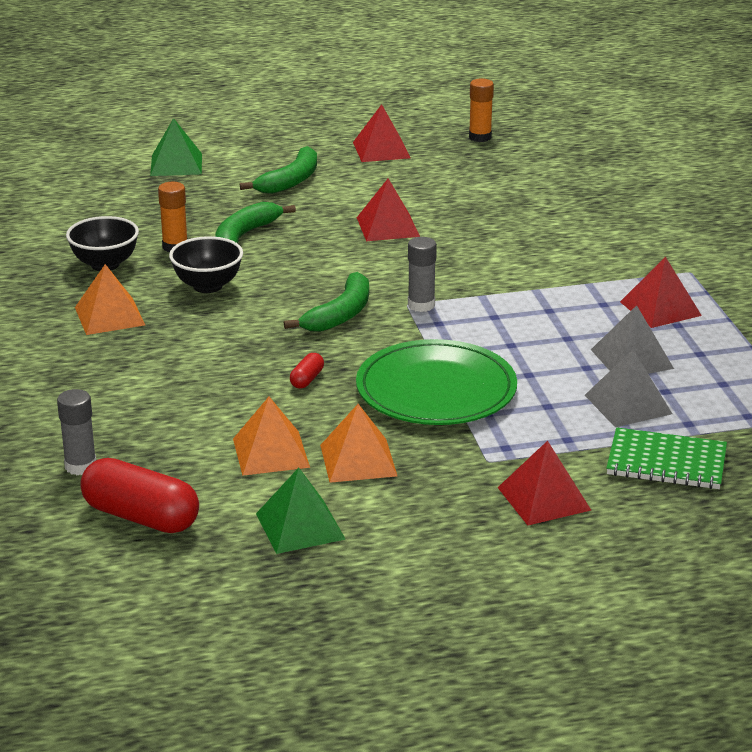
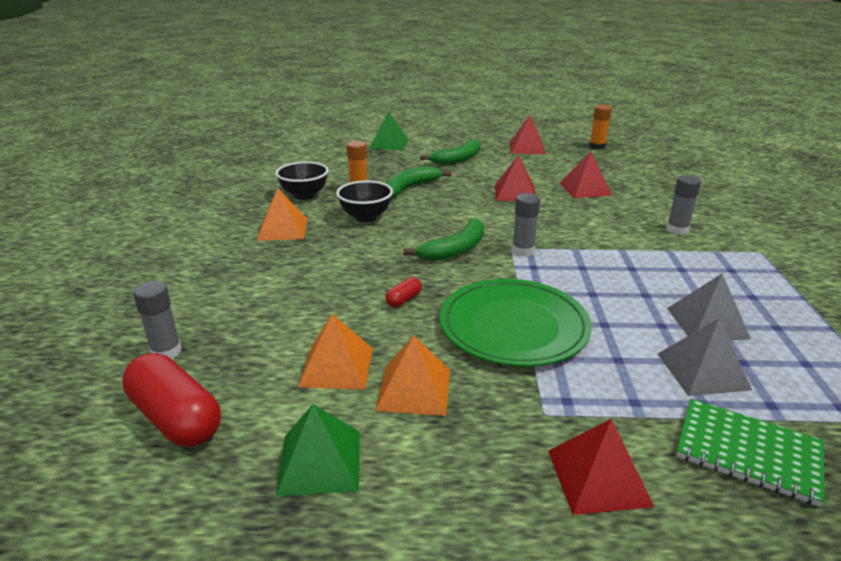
camera: 15 degrees right, 0 degrees up
(596, 255) = (677, 230): none -> grey glue stick
(660, 308) = (735, 279): red pyramid -> red pyramid (585, 189)

